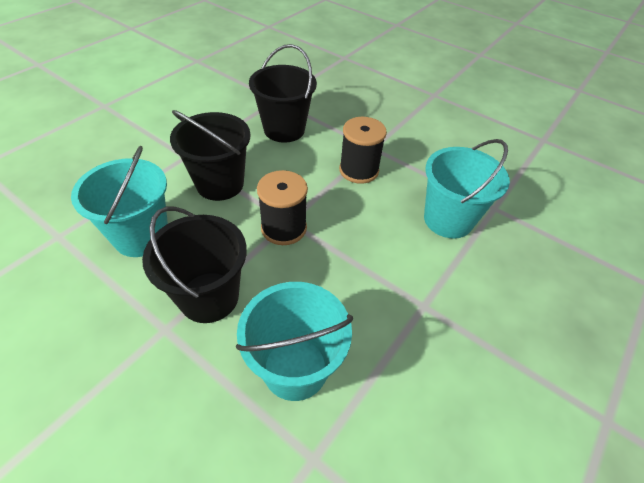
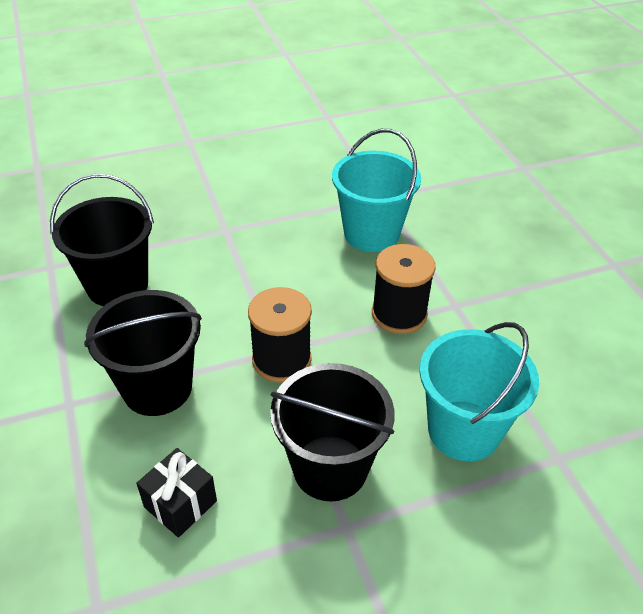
camera: 55 degrees left, 5 degrees down
(141, 236) = (180, 504): turquoise bucket -> black gift
(359, 170) = (249, 258): black spool -> black spool (399, 314)

